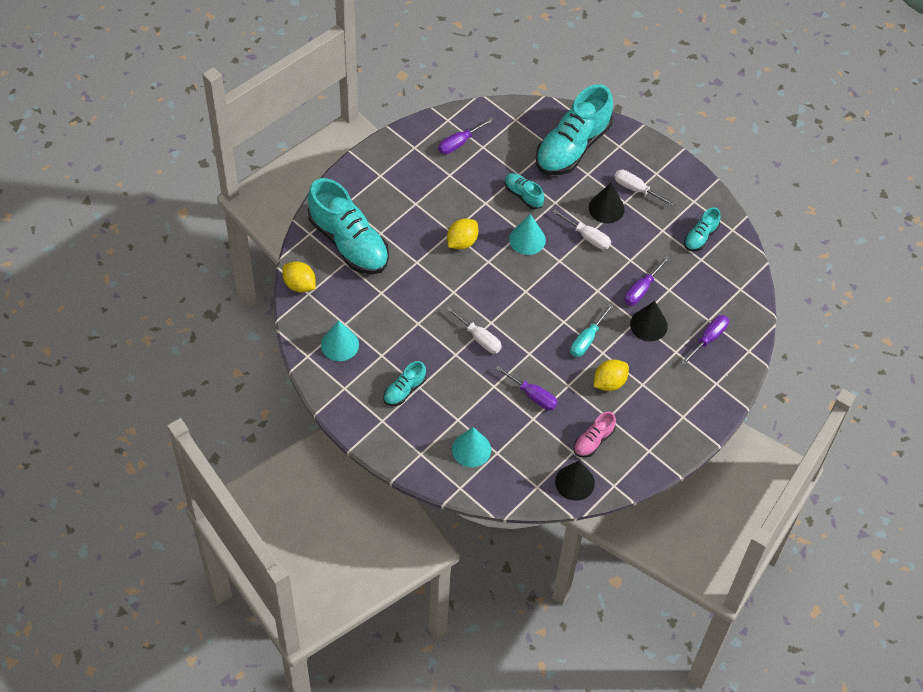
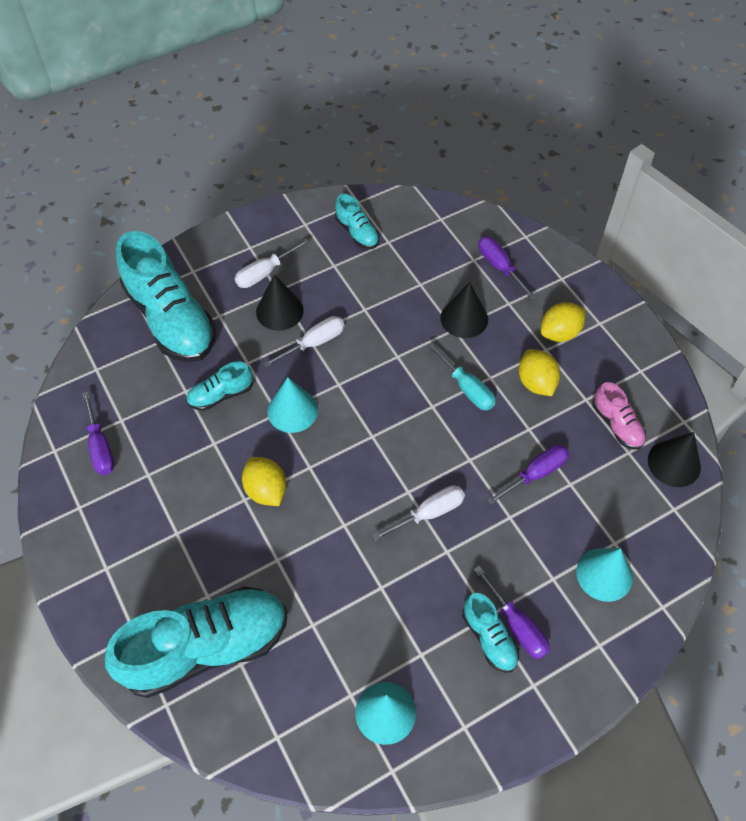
camera: 70 degrees left, 0 degrees up
(299, 285) = (256, 747): yellow lemon -> yellow lemon (559, 333)
(641, 289) = (411, 310): purple screwdriver -> purple screwdriver (516, 625)

